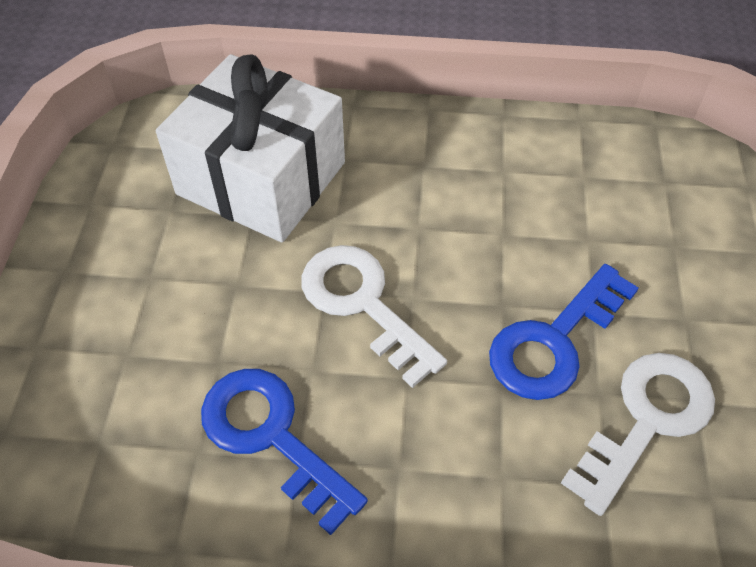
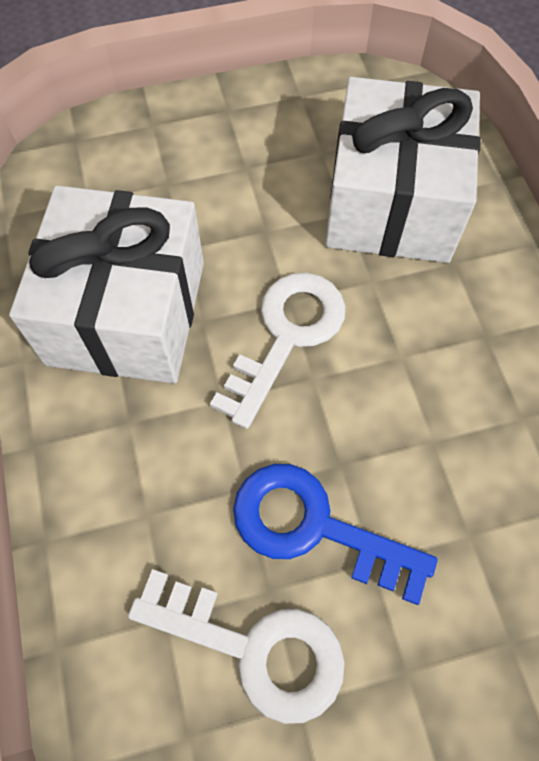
camera: 70 degrees right, 10 degrees up
(272, 437) = (127, 313): blue key -> white gift

